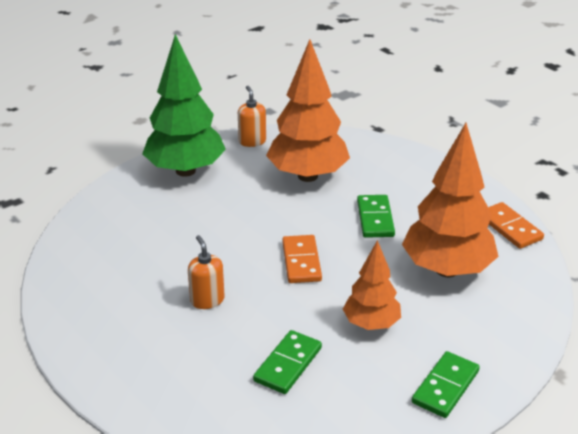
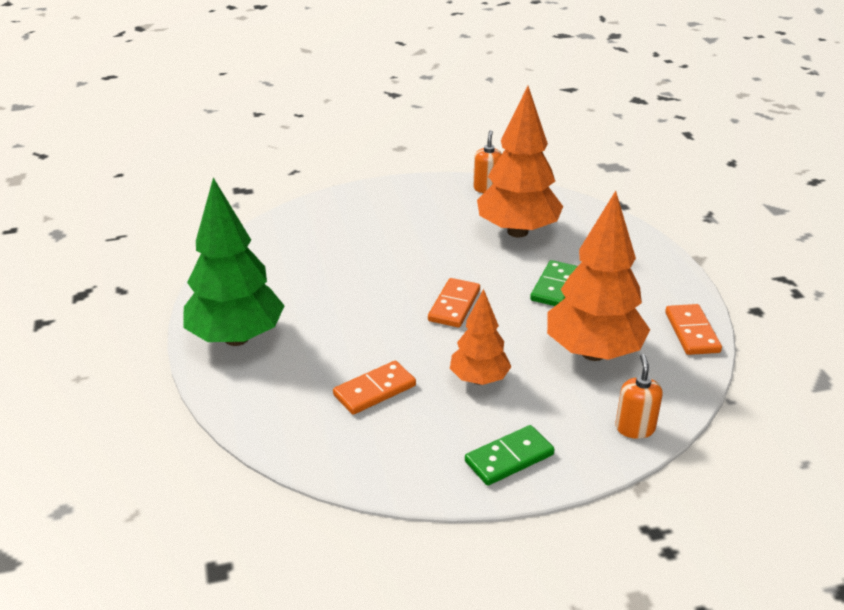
camera: 25 degrees right, 0 degrees up
(185, 170) = (407, 199): green tree -> green tree (237, 338)
(207, 300) = (344, 314): orange soap dispenser -> orange soap dispenser (634, 428)
(288, 364) = (375, 390): green domino -> orange domino

